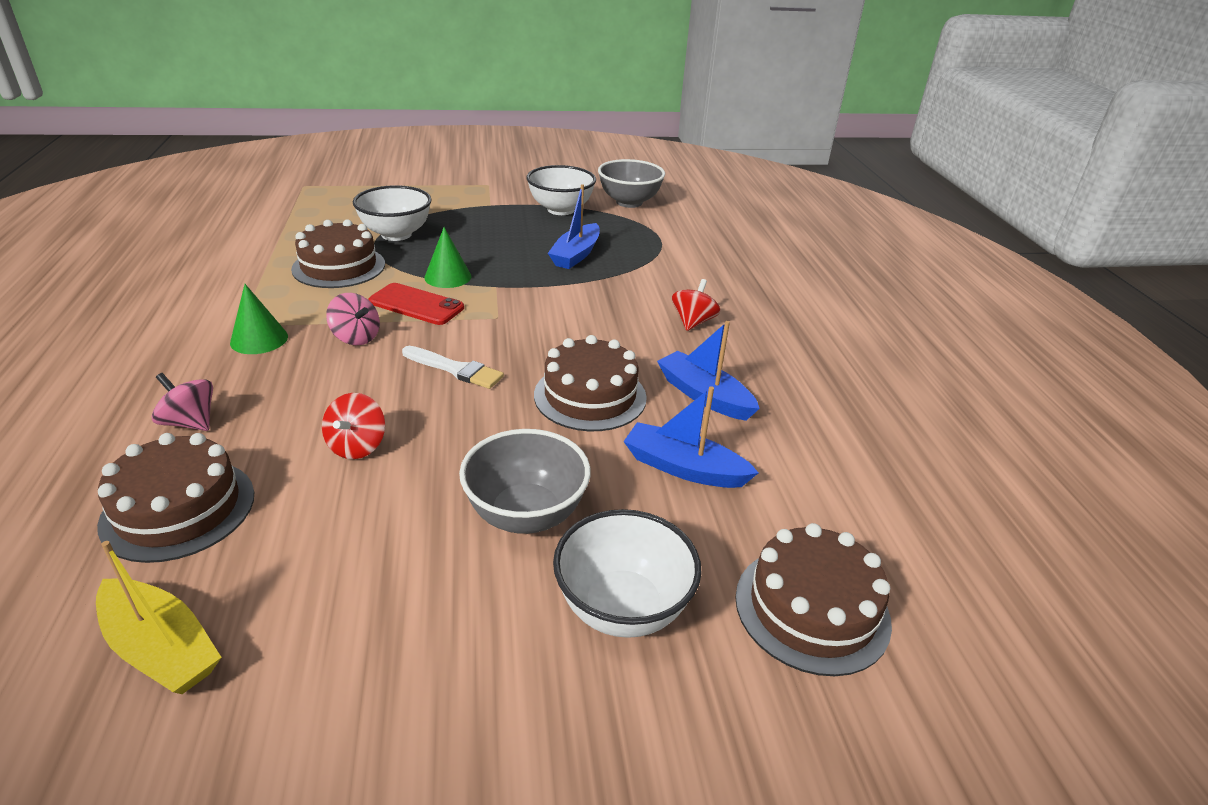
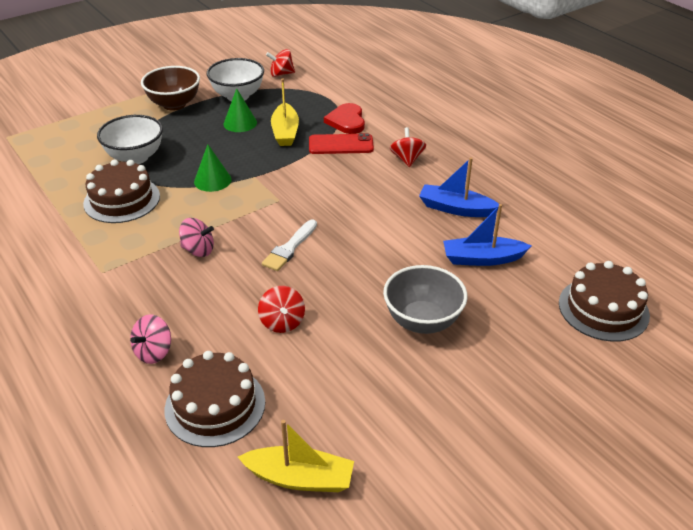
camera: 25 degrees left, 5 degrees up
(190, 422) = (154, 352): pink spinning top -> pink spinning top turned 60 degrees counterclockwise
(259, 339) = (130, 277): green cone -> green cone (240, 123)
(416, 305) = (213, 210): red phone -> red phone (341, 145)
(455, 369) = (290, 248): white brush -> white brush turned 120 degrees clockwise
(488, 200) = (174, 104): none -> brown bowl
(576, 255) = (285, 132): blue boat -> yellow boat
(590, 396) = (391, 234): brown cake -> none
(622, 608) = (516, 348): white bowl -> none
(629, 202) = (281, 74): grey bowl -> red spinning top
(657, 264) = (346, 121): none -> red heart

